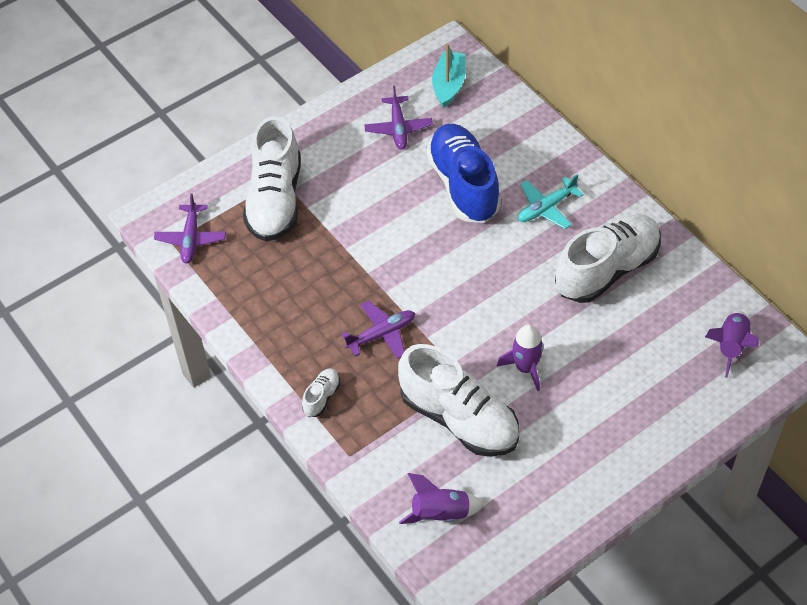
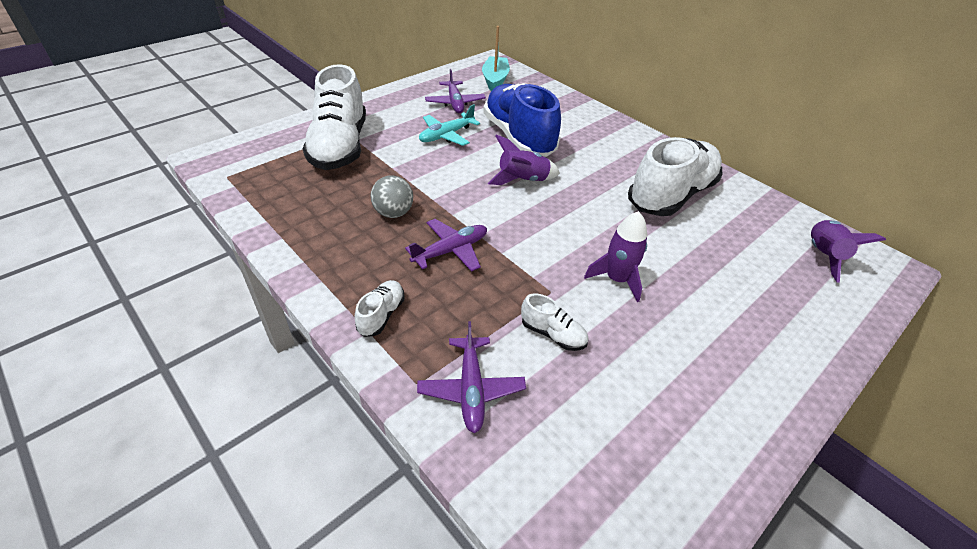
camera: 10 degrees left, 10 degrees down
(191, 239) = (248, 174): purple plane -> purple plane (471, 389)
(330, 290) = (393, 213): none -> grey ball
(440, 514) = (550, 458): purple rocket -> purple rocket (523, 180)
(459, 419) = (553, 334): white shoe -> white shoe, size x0.43
(546, 208) = (598, 152): turquoise plane -> turquoise plane (446, 135)

